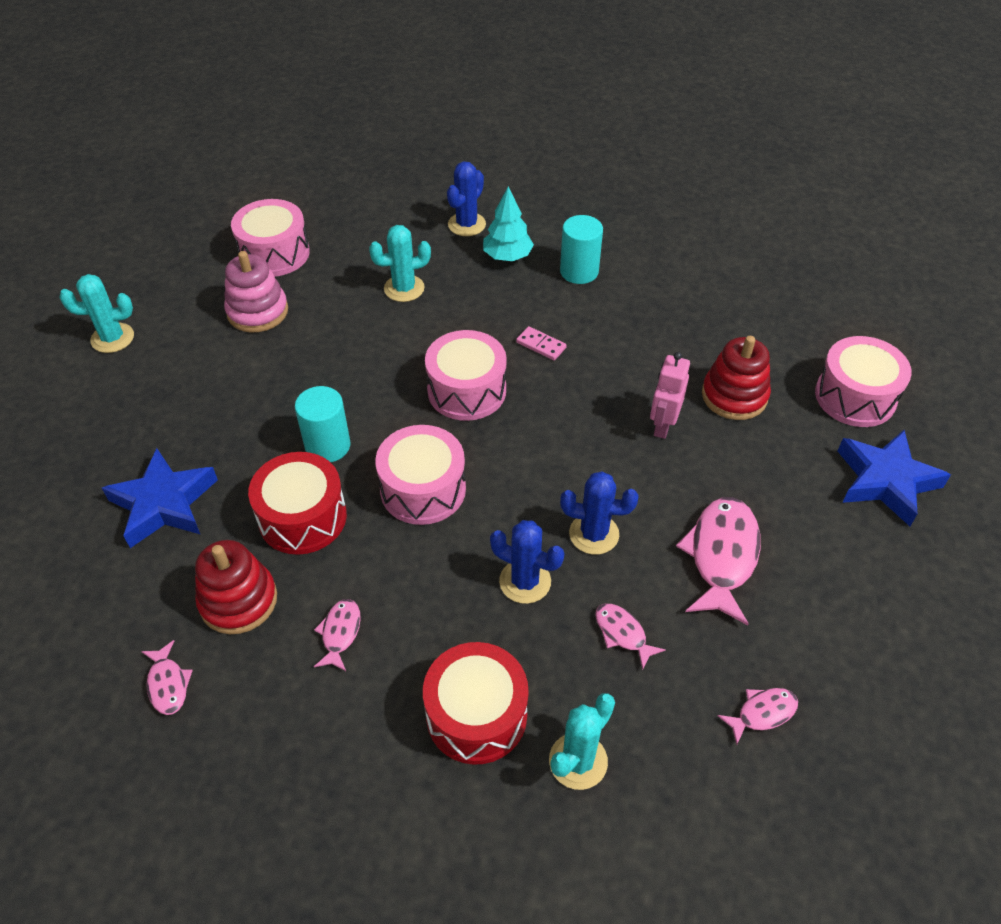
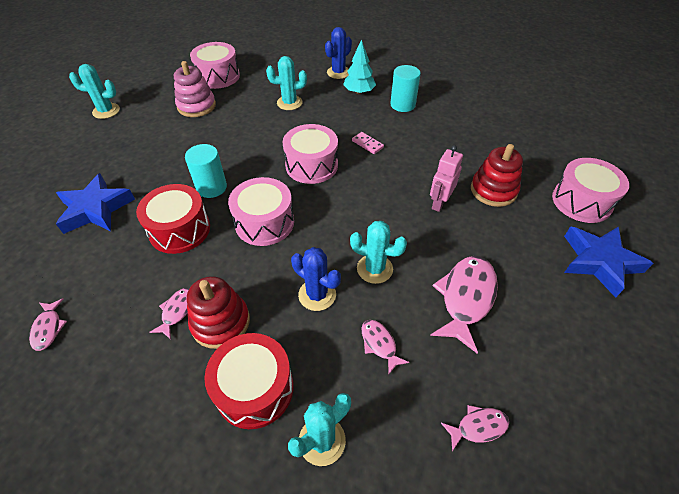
camera: 10 degrees right, 0 degrees up
(238, 600) = (118, 278): red stacking toy -> red stacking toy (220, 322)
(594, 534) = (374, 269): blue cactus -> turquoise cactus

